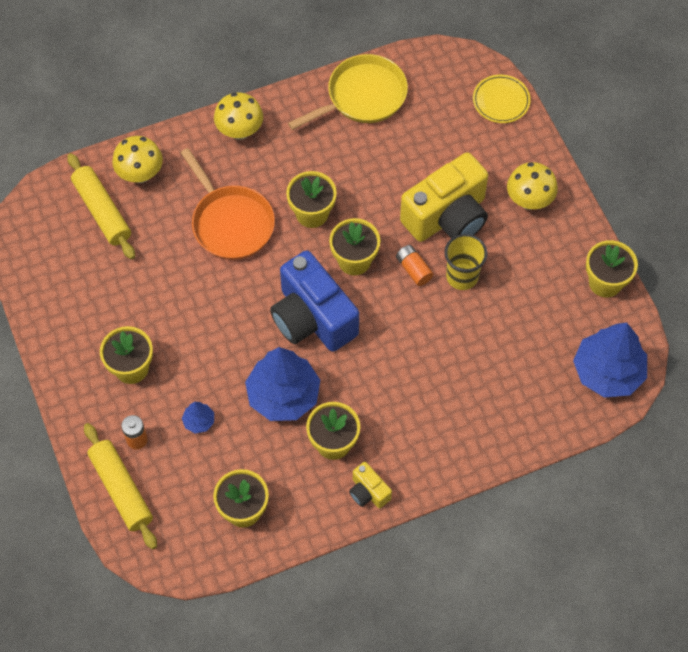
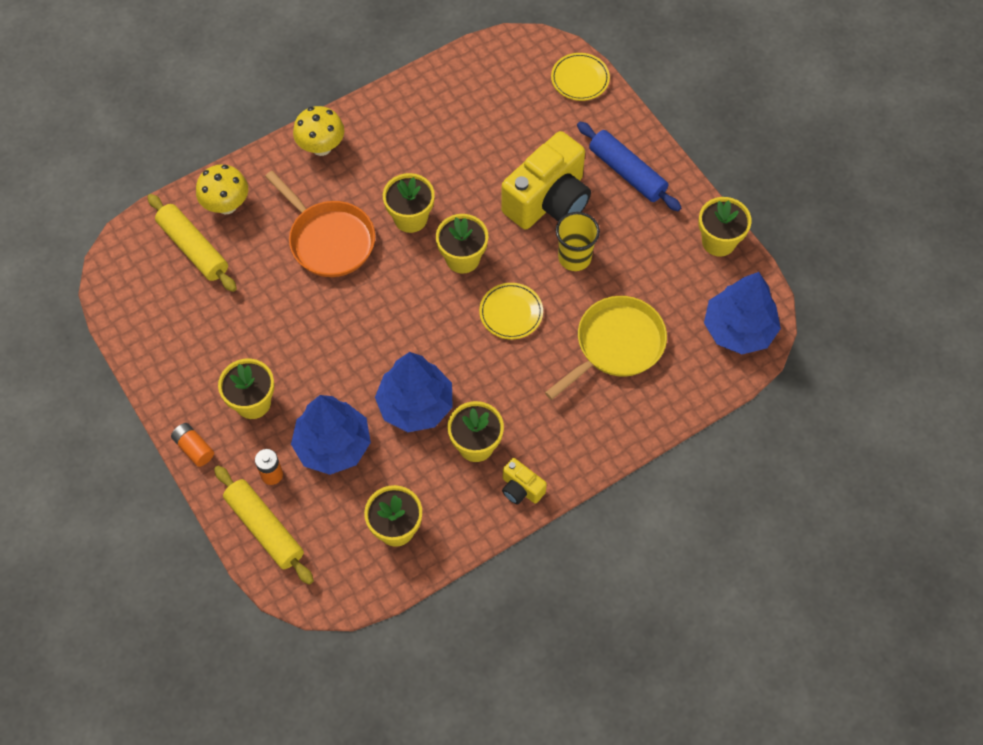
camera: 10 degrees left, 0 degrees up
(199, 421) = (333, 445): blue tree -> blue tree, size x2.29
(312, 318) = (431, 322): blue camera -> none
(362, 96) = (440, 95): yellow pan -> yellow pan (616, 345)
(390, 320) = (511, 312): none -> yellow plate
(413, 269) = (524, 258): orange battery -> orange battery (194, 448)
(529, 200) = (627, 172): yellow mushroom -> blue rolling pin

